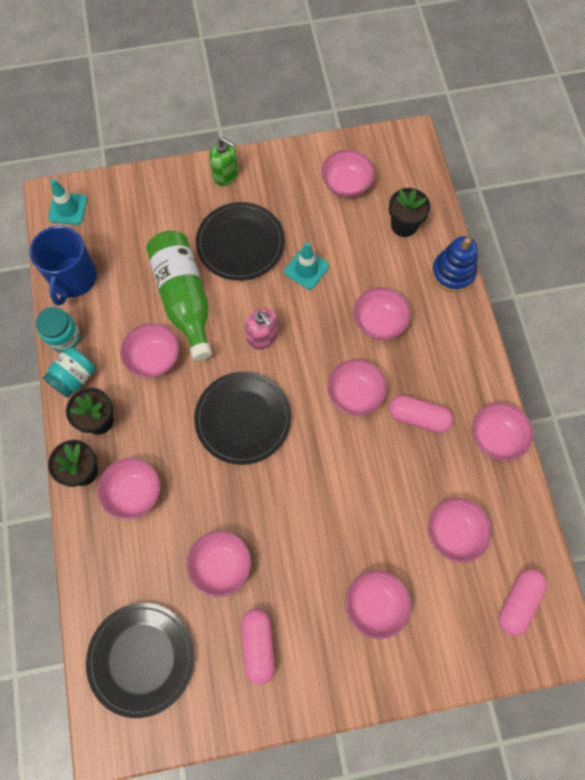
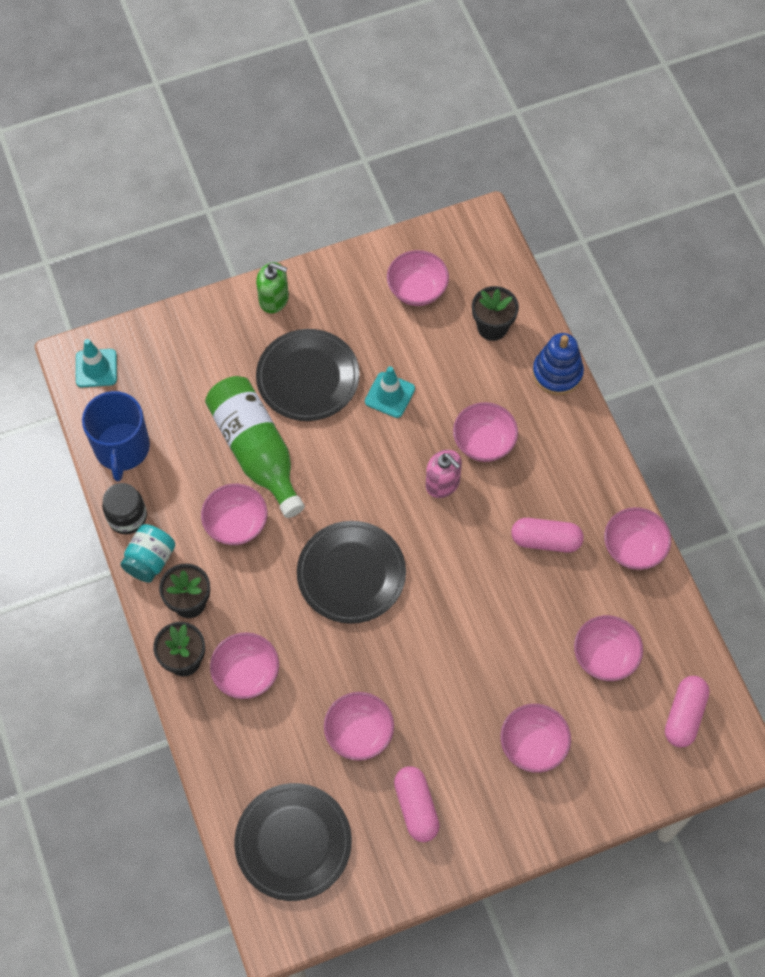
camera: 10 degrees left, 5 degrees down
(64, 337) = (127, 517): turquoise jar -> black jar
(262, 337) = (355, 480): pink soap dispenser -> pink soap dispenser (442, 483)
(355, 394) = (471, 526): pink bowl -> none

